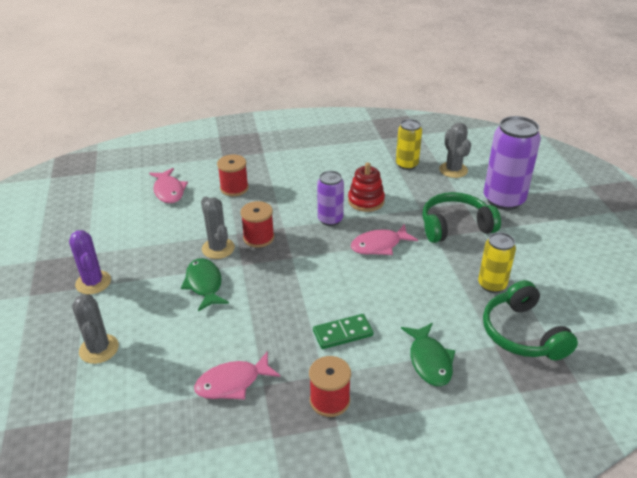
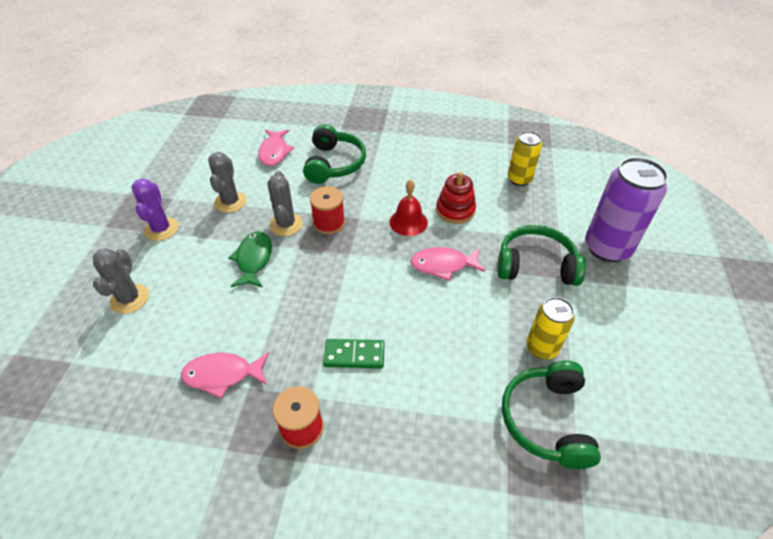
camera: 20 degrees right, 10 degrees up
(234, 188) = (334, 164): red spool -> green headphones
(330, 219) = (408, 222): purple can -> red bell
(429, 360) = (426, 418): green fish -> none
(453, 170) = (567, 198): grey cactus -> grey cactus (230, 202)

